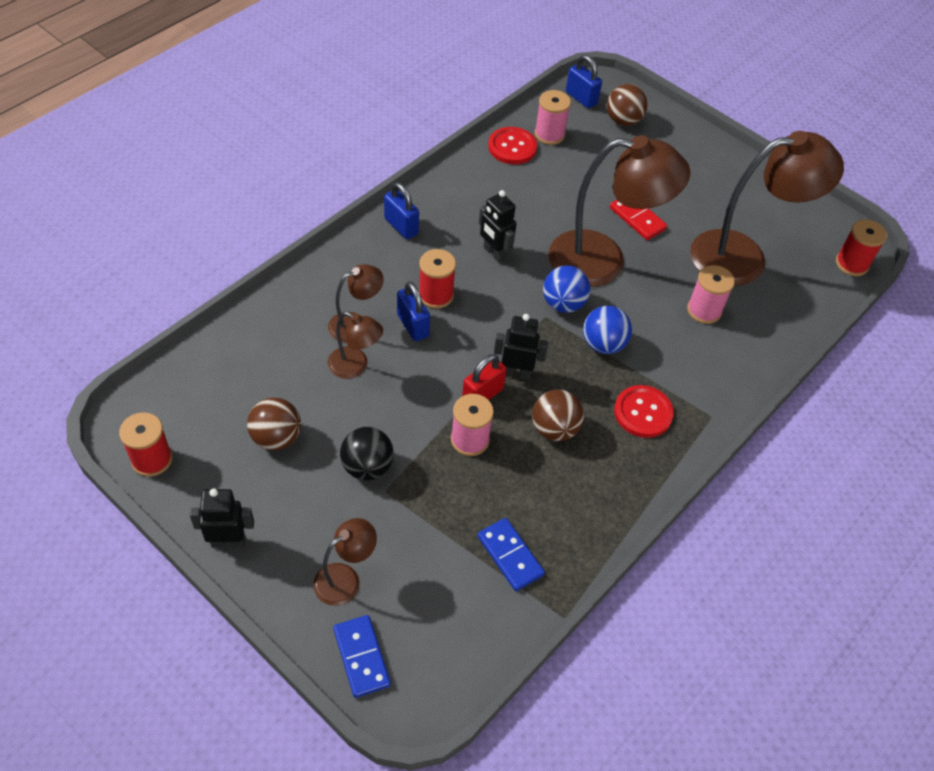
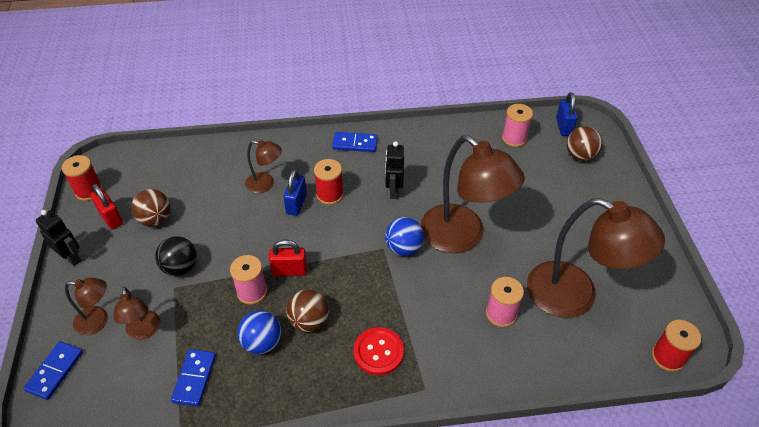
camera: 45 degrees right, 5 degrees down
(220, 470) = (111, 218): none -> red padlock
(355, 367) = (238, 207): brown lamp -> brown lamp (144, 331)
(401, 226) = (355, 144): blue padlock -> blue domino
(512, 147) = (479, 133): red button -> none
(516, 373) = (325, 271): black robot -> none
(603, 344) = (401, 290): blue ball -> blue ball (262, 342)
(637, 218) = (519, 224): red domino -> none

